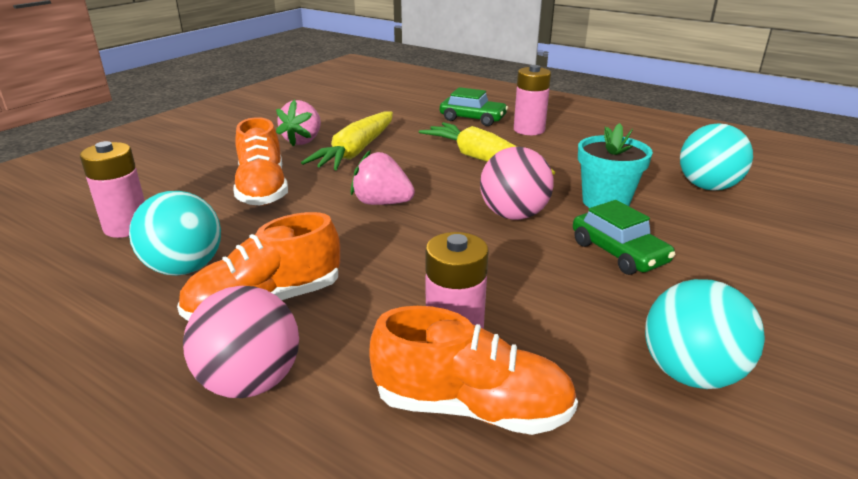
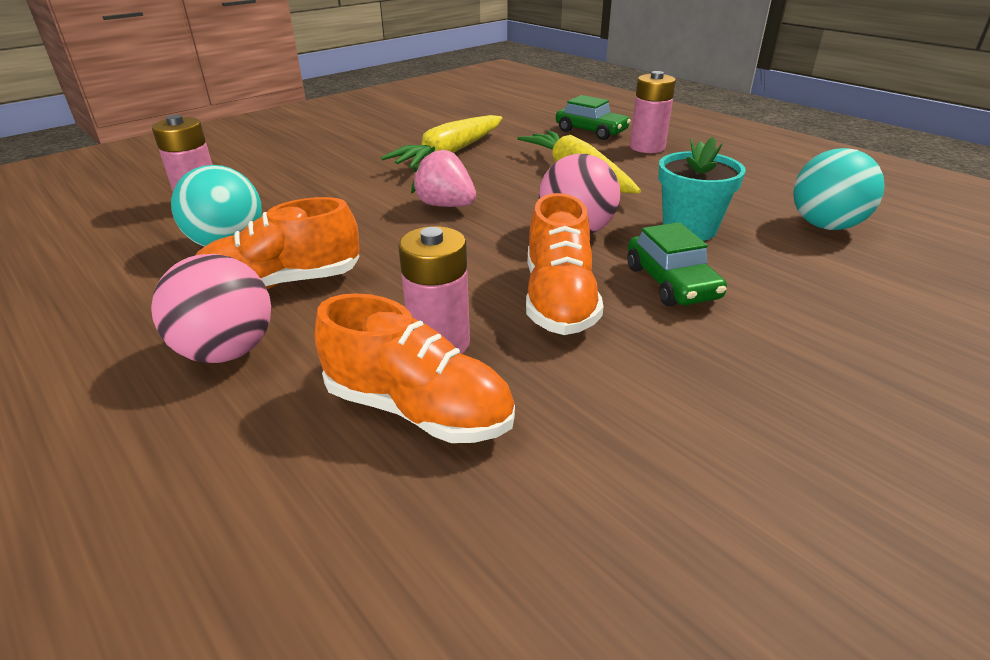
camera: 15 degrees right, 5 degrees up
(262, 190) = (338, 181): orange shoe -> orange shoe (559, 300)
(303, 141) = (403, 139): pink strawberry -> none
(690, 373) = (676, 417): turquoise ball -> none

